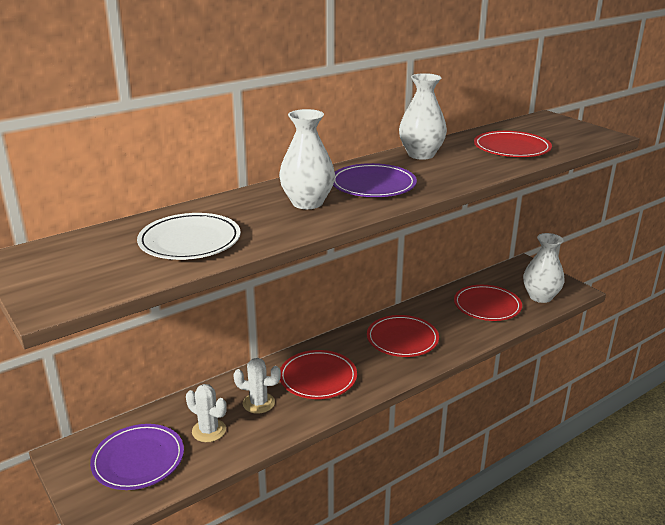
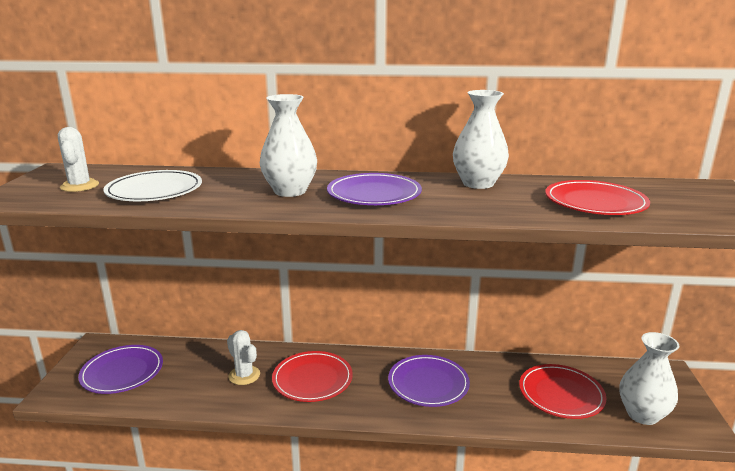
camera: 40 degrees right, 5 degrees down
(209, 431) = (186, 377): white cactus -> white cactus (79, 186)
(402, 339) = (428, 383): red plate -> purple plate

